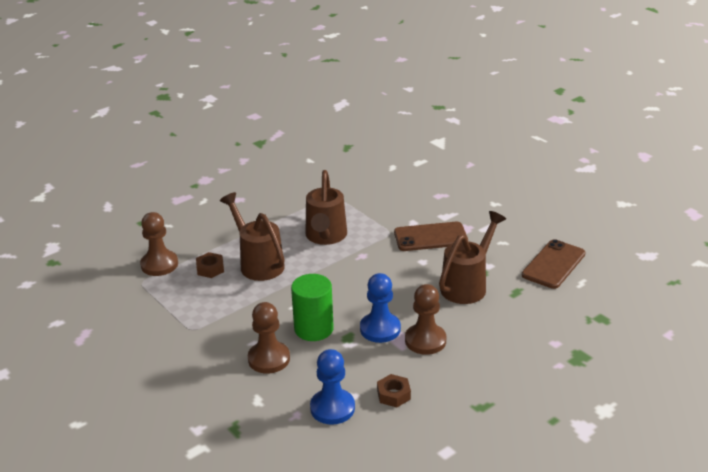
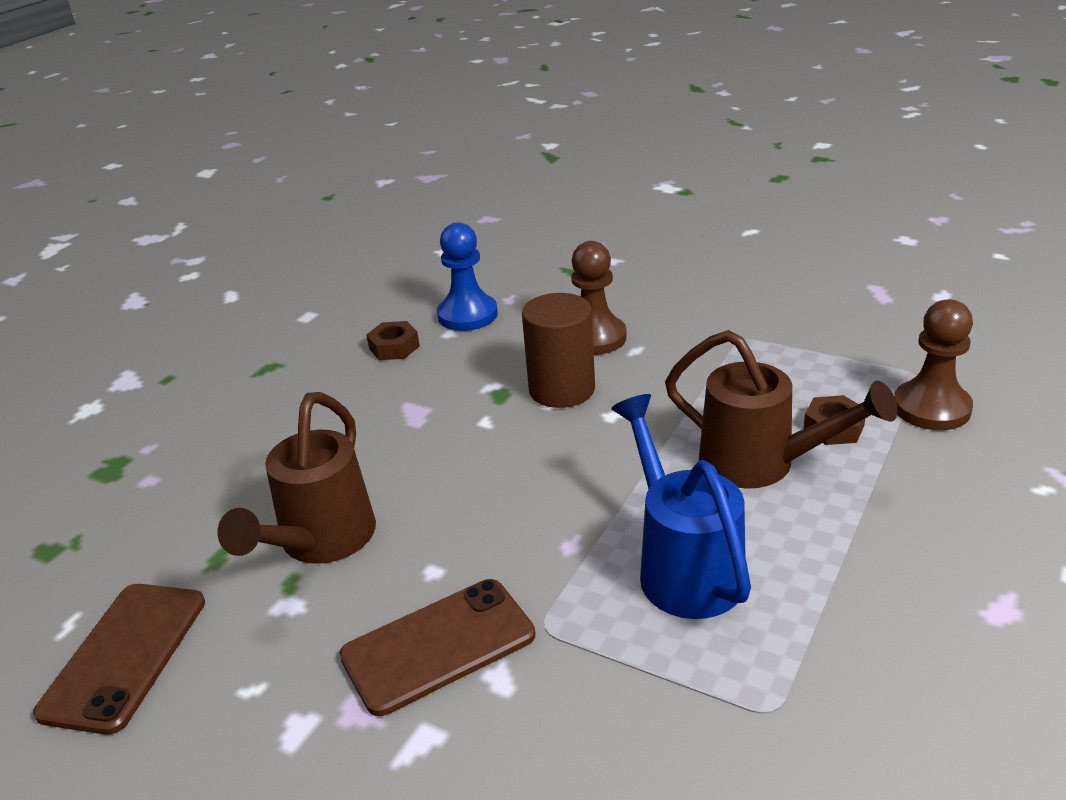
camera: 160 degrees right, 0 degrees up
(313, 329) = (562, 389): green cylinder -> brown cylinder
(325, 237) = (683, 566): brown watering can -> blue watering can
(380, 329) = (455, 418): blue pawn -> none
(425, 340) = (373, 422): brown pawn -> none

